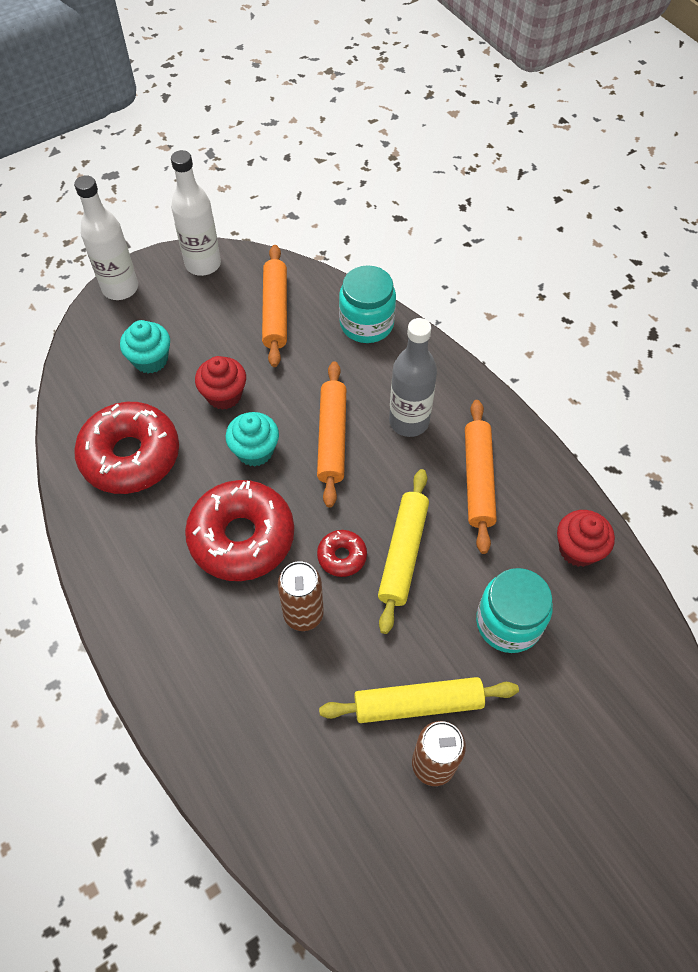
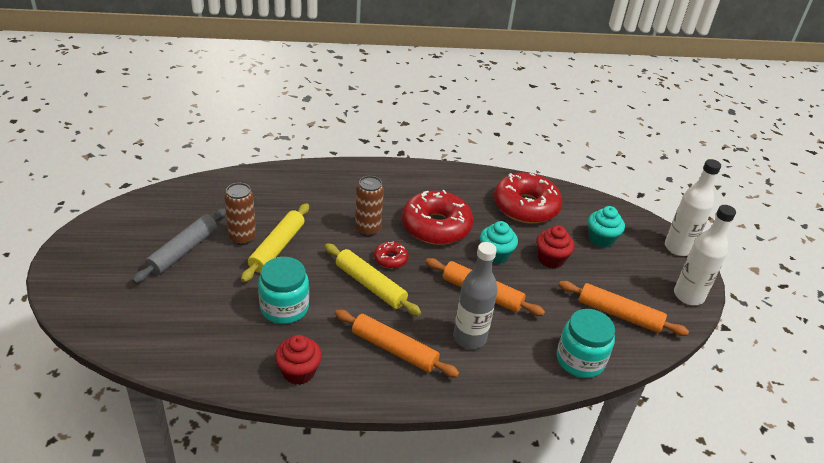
camera: 115 degrees right, 20 degrees down
(515, 825) = (183, 251): none -> grey rolling pin

